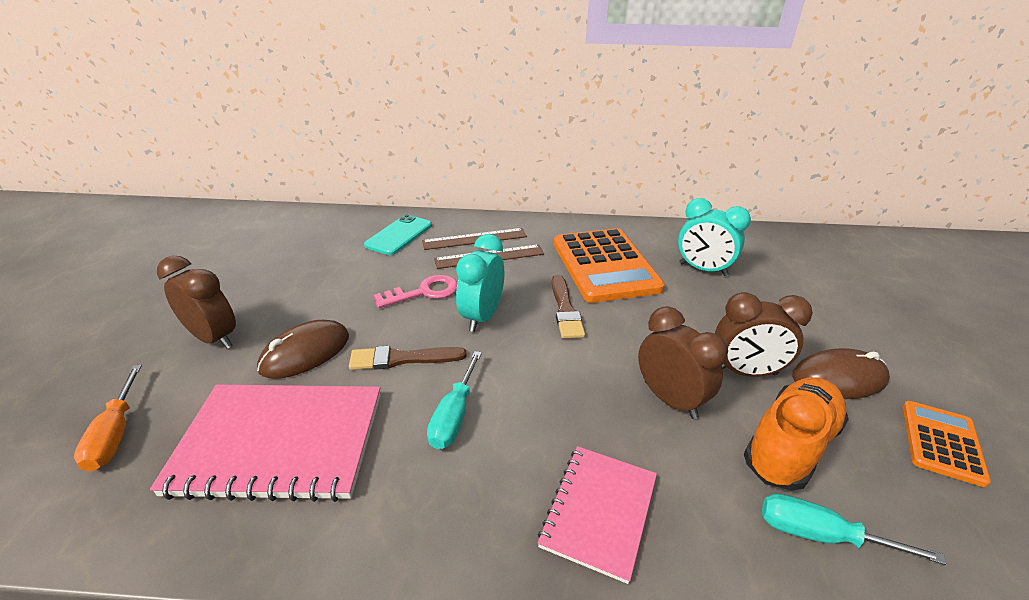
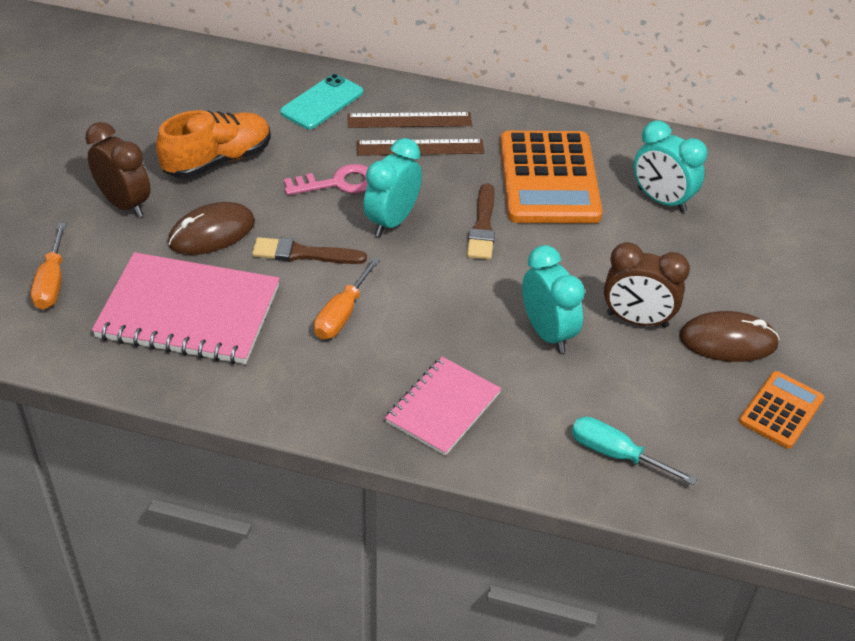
camera: 10 degrees right, 10 degrees up
(454, 415) = (342, 314): turquoise screwdriver -> orange screwdriver
(670, 399) = (547, 333): brown clock -> turquoise clock
(790, 445) = (636, 389): orange shoe -> orange shoe (217, 161)

